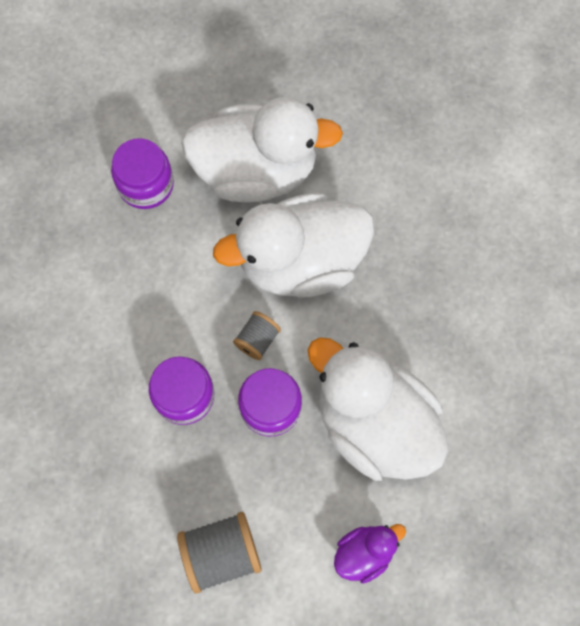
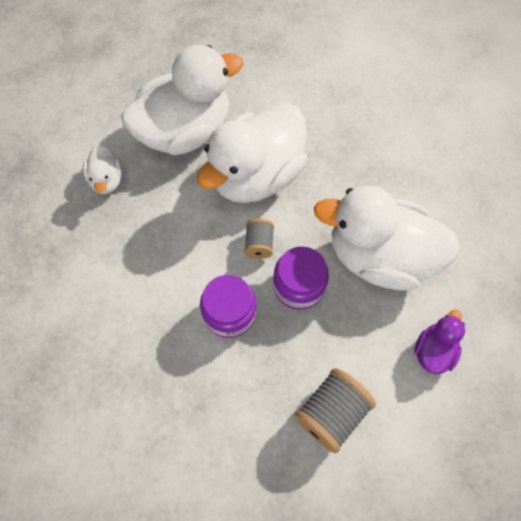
camera: 30 degrees left, 5 degrees down
(146, 185) = (107, 179): purple jar -> white duck

